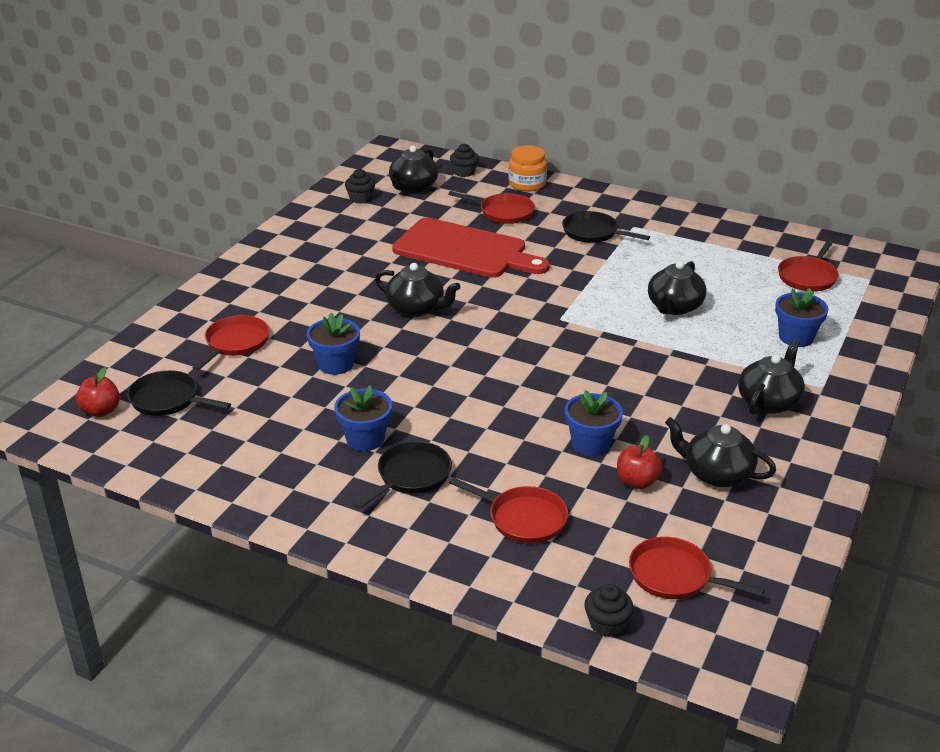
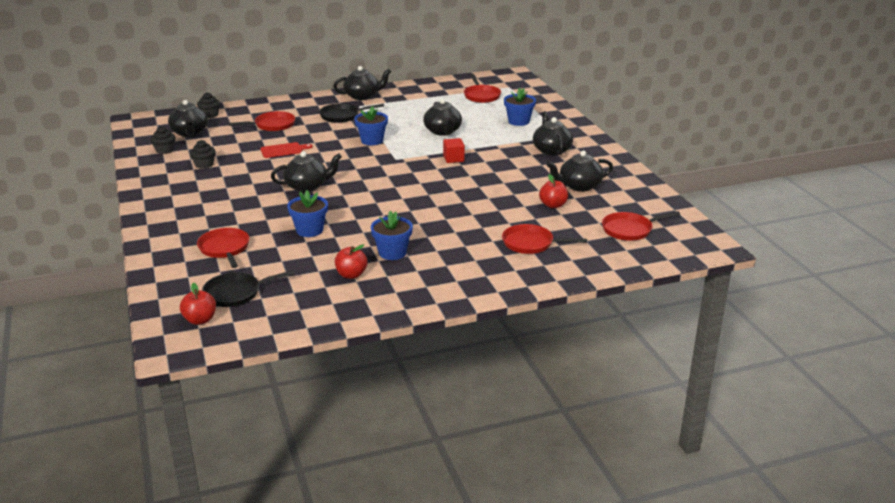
camera: 45 degrees left, 5 degrees down
(288, 441) = (351, 275): none -> red apple
(411, 476) = (446, 255): black pan -> none
(465, 250) = (283, 150): red cutting board -> red cutting board, size x0.44
(523, 518) = (531, 243): red pan -> red pan turned 150 degrees counterclockwise
(527, 184) = (261, 107): orange jar -> none
(591, 444) = (506, 201): blue flower pot -> blue flower pot (372, 140)
(607, 624) = (636, 260): black cupcake -> black cupcake (204, 164)
(625, 352) = (453, 159): none -> red cube
(659, 215) = (362, 96): none -> black teapot

